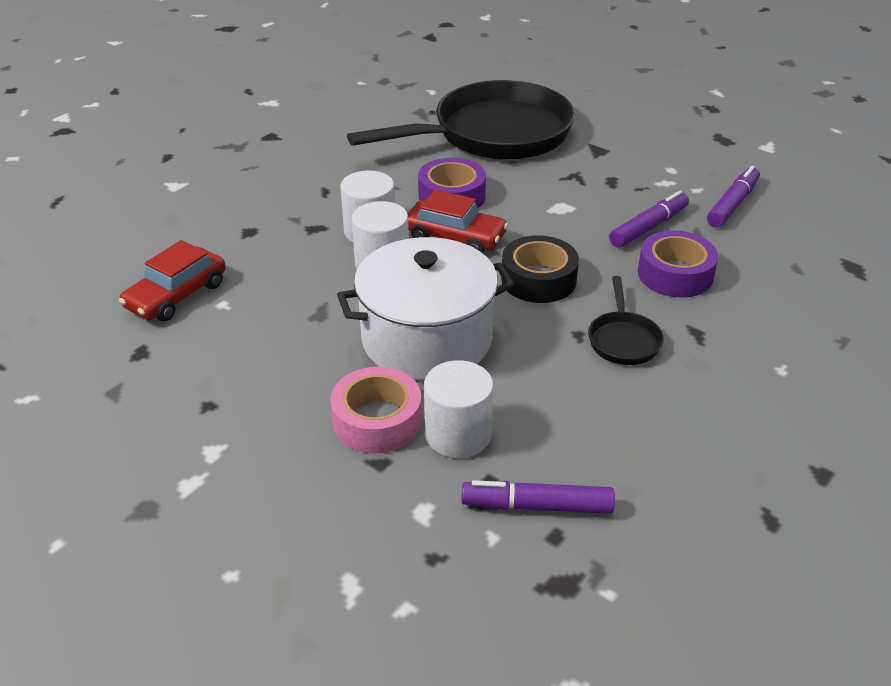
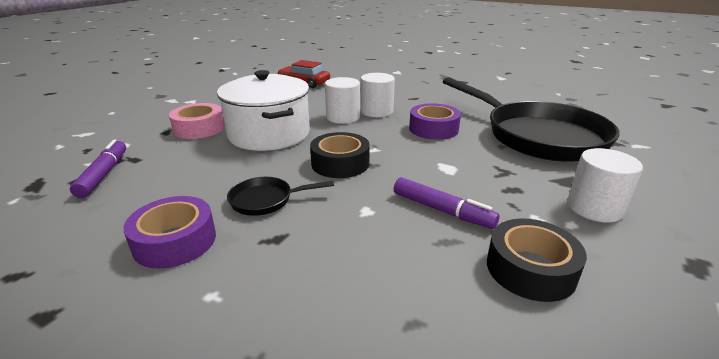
camera: 80 degrees right, 10 degrees down
(455, 237) = (382, 133): red car -> none
(458, 434) = (179, 148): white cylinder -> white cylinder (594, 208)
(675, 274) = (367, 226): purple tape -> purple tape (175, 241)
(732, 204) = (530, 269): purple marker -> black tape

